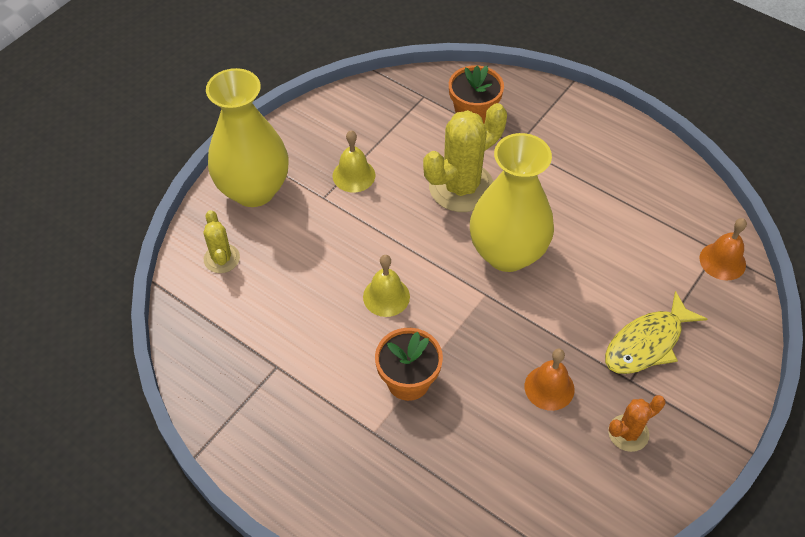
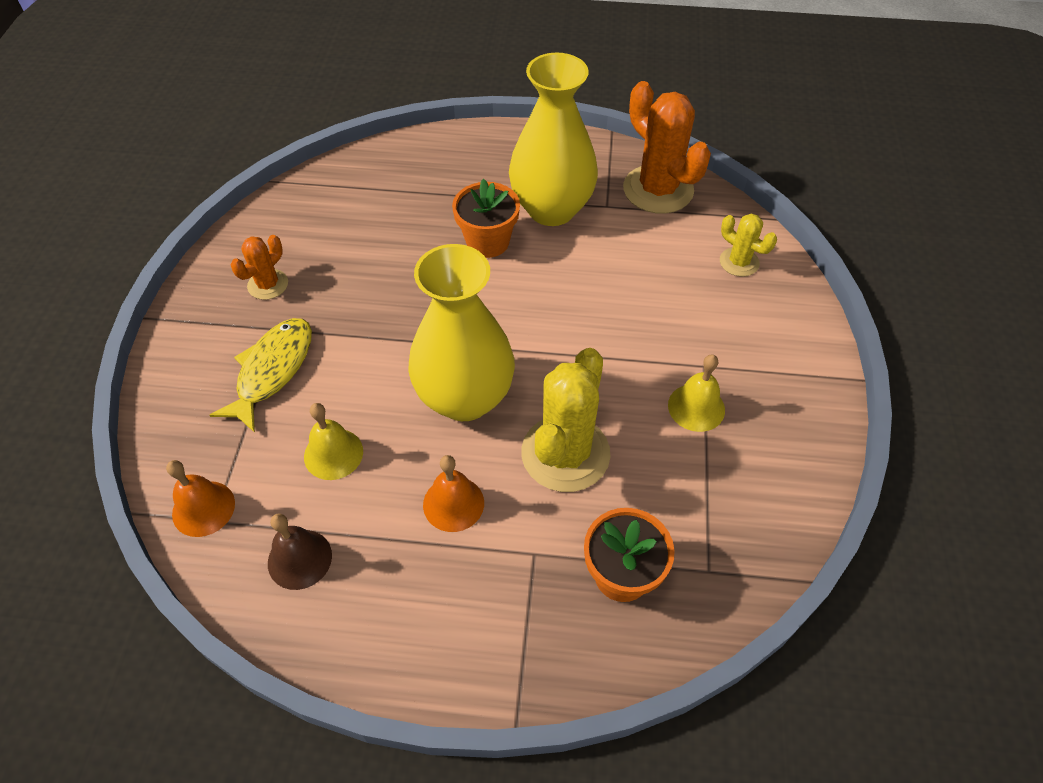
camera: 150 degrees right, 0 degrees up
(217, 360) = (658, 190): none -> orange cactus
(254, 190) = (781, 339): yellow vase -> yellow vase (551, 209)
(386, 296) = (559, 298): yellow bell -> yellow bell (333, 454)
(549, 387) = (357, 289): orange bell -> orange bell (453, 503)
(664, 203) = (299, 559): none -> brown bell

